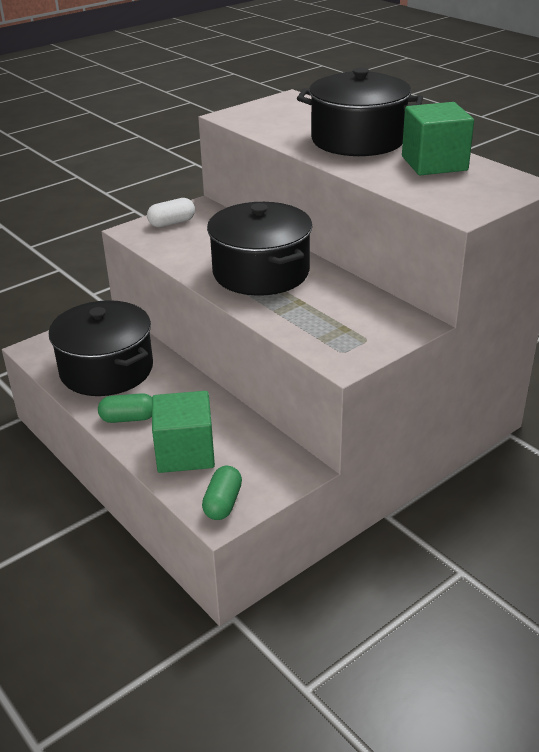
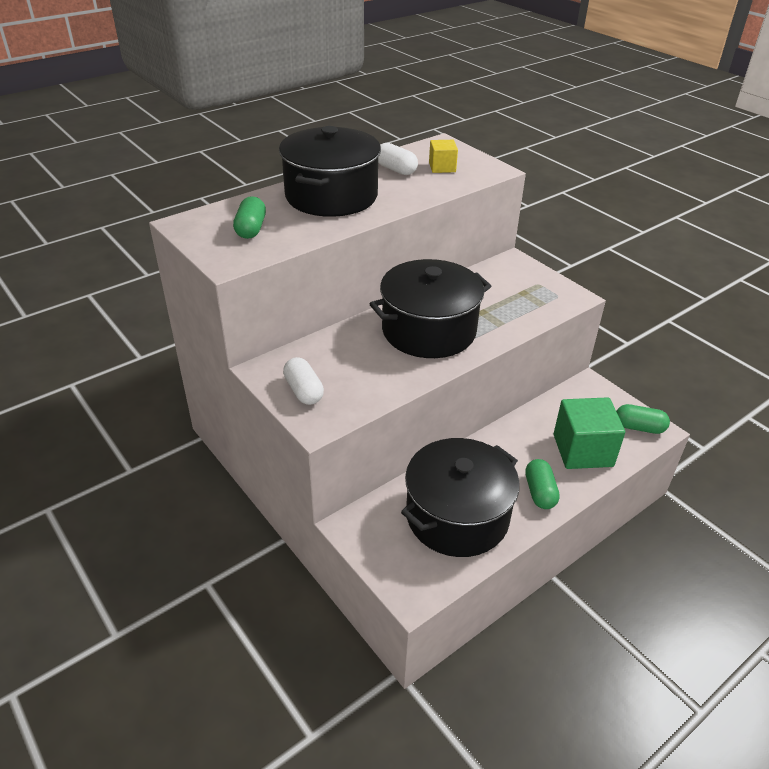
camera: 90 degrees left, 5 degrees up
(285, 117) = (251, 229): none -> green capsule
(434, 163) = (396, 169): green cube -> white capsule
(453, 185) = (442, 167): none -> yellow cube

